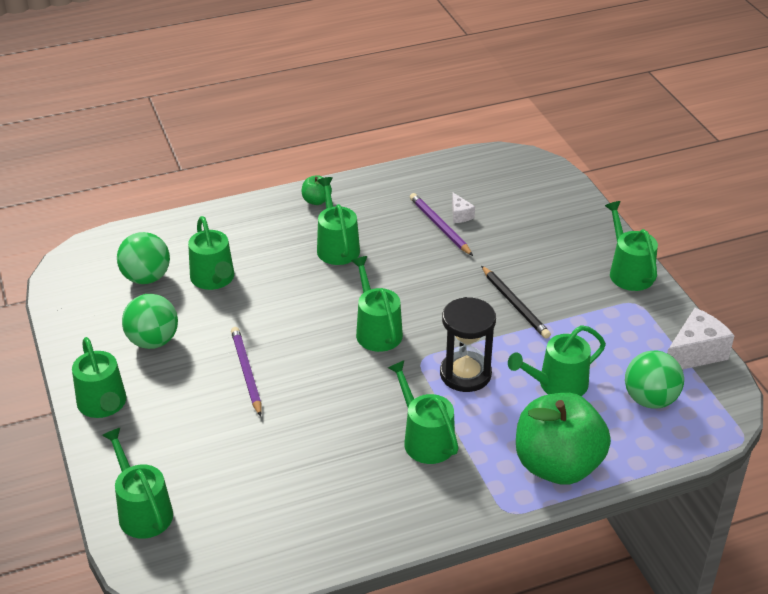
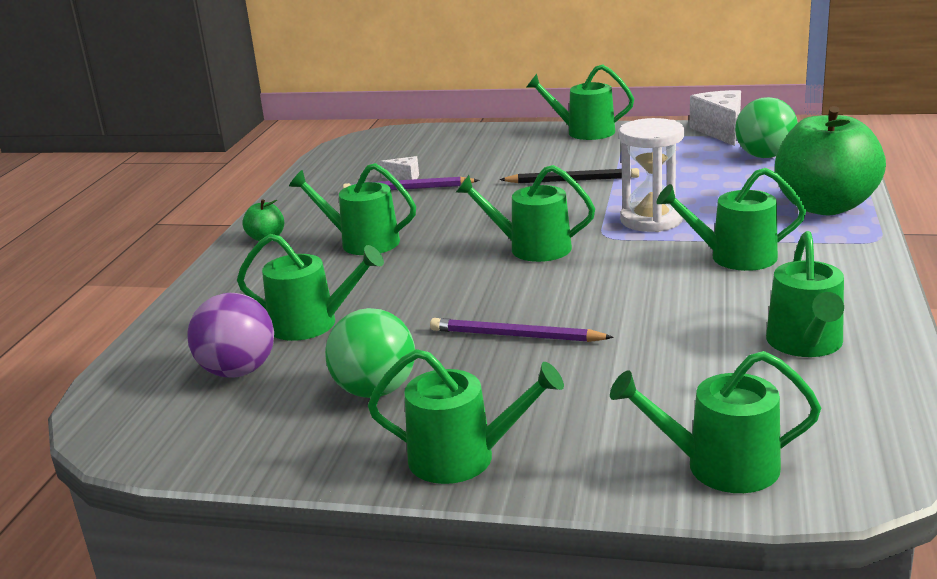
camera: 55 degrees left, 15 degrees down
(146, 278) = (238, 371): green ball -> purple ball
(465, 374) = (651, 220): black hourglass -> white hourglass
(557, 384) = (709, 185): green watering can -> green watering can (806, 344)

